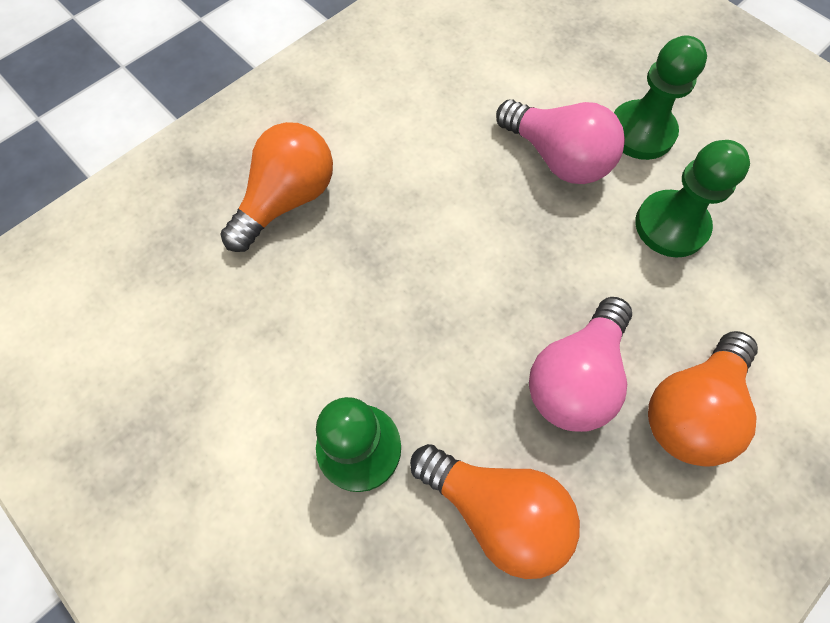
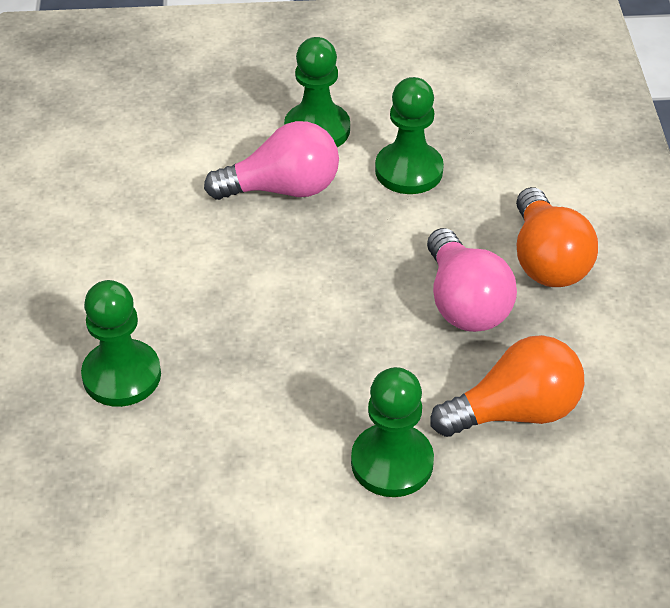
camera: 50 degrees left, 20 degrees down
(287, 200) = (122, 375): orange light bulb -> green pawn

